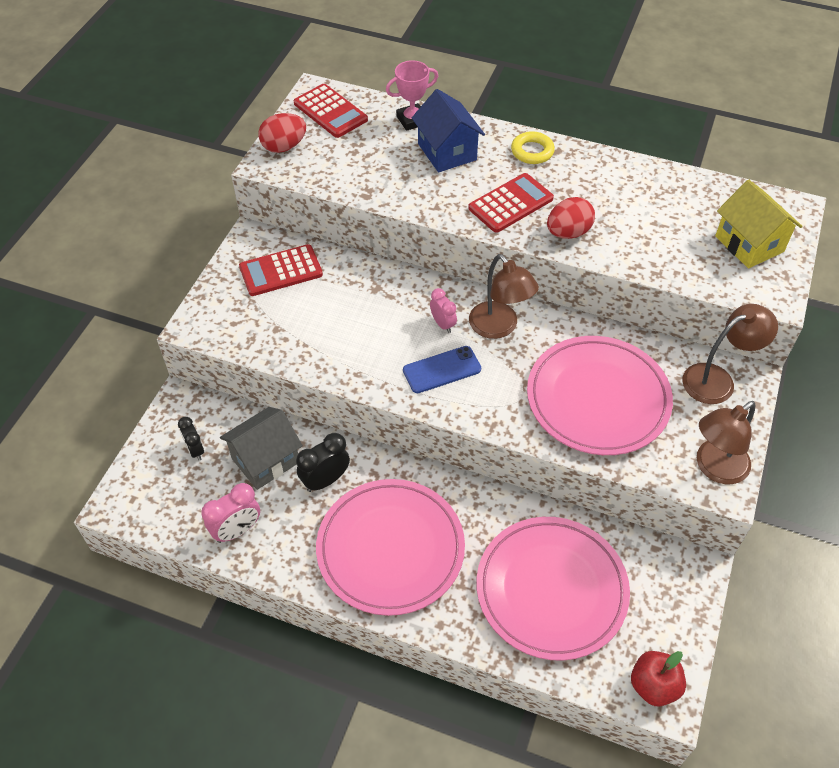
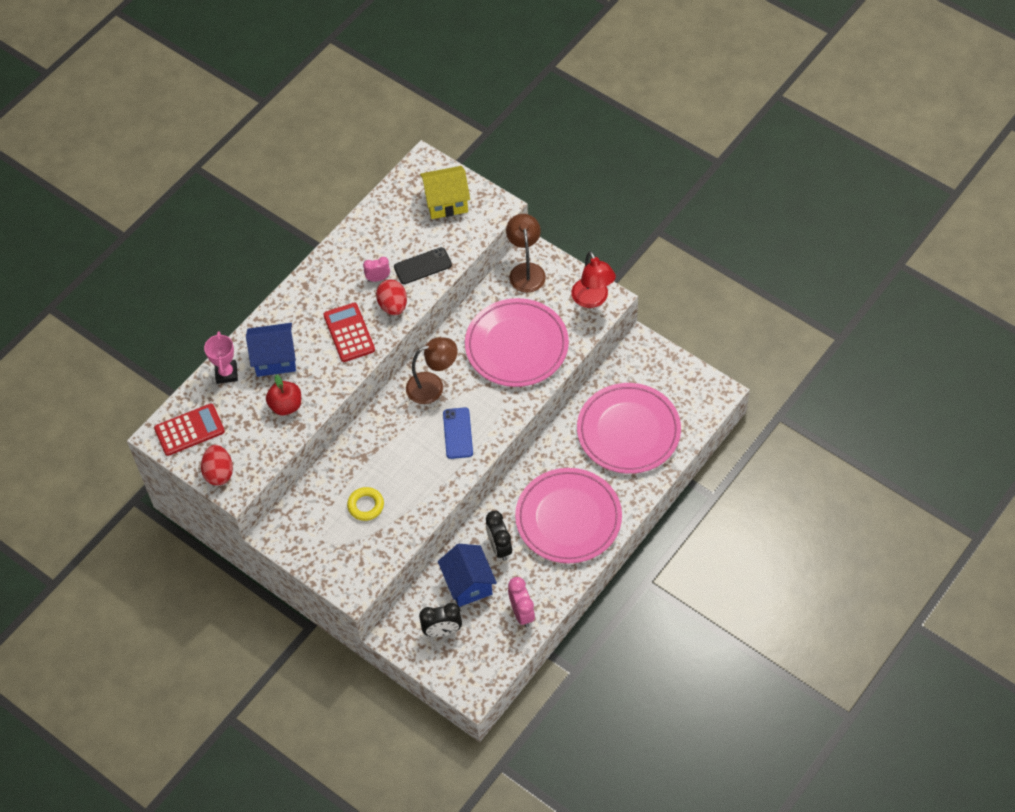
camera: 70 degrees left, 5 degrees up
(195, 450) = (442, 631): black clock -> black clock, size x1.51
(265, 460) = (468, 584): grey house -> blue house
(281, 271) = (319, 520): red calculator -> none
(443, 324) = (416, 421): pink clock -> pink clock (378, 278)
(532, 151) = (299, 302): yellow ring -> yellow ring (366, 505)
(641, 245) = (422, 266): none -> black phone
(653, 686) = (707, 396): red apple -> red apple (286, 406)
(715, 468) = (593, 299): brown lamp -> red lamp

